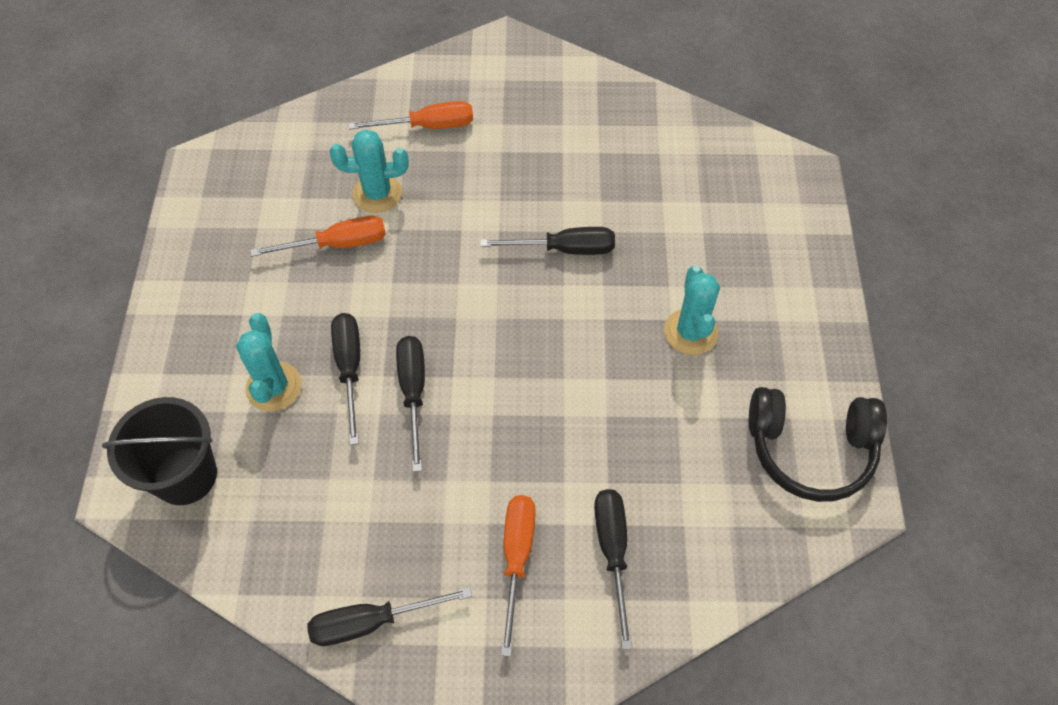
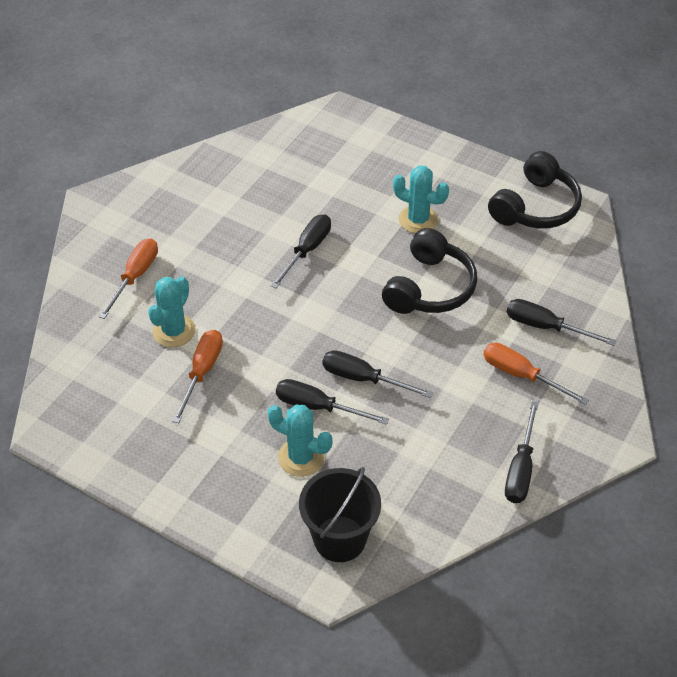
camera: 60 degrees left, 10 degrees down
(591, 395) = (430, 288): none -> black headphones

